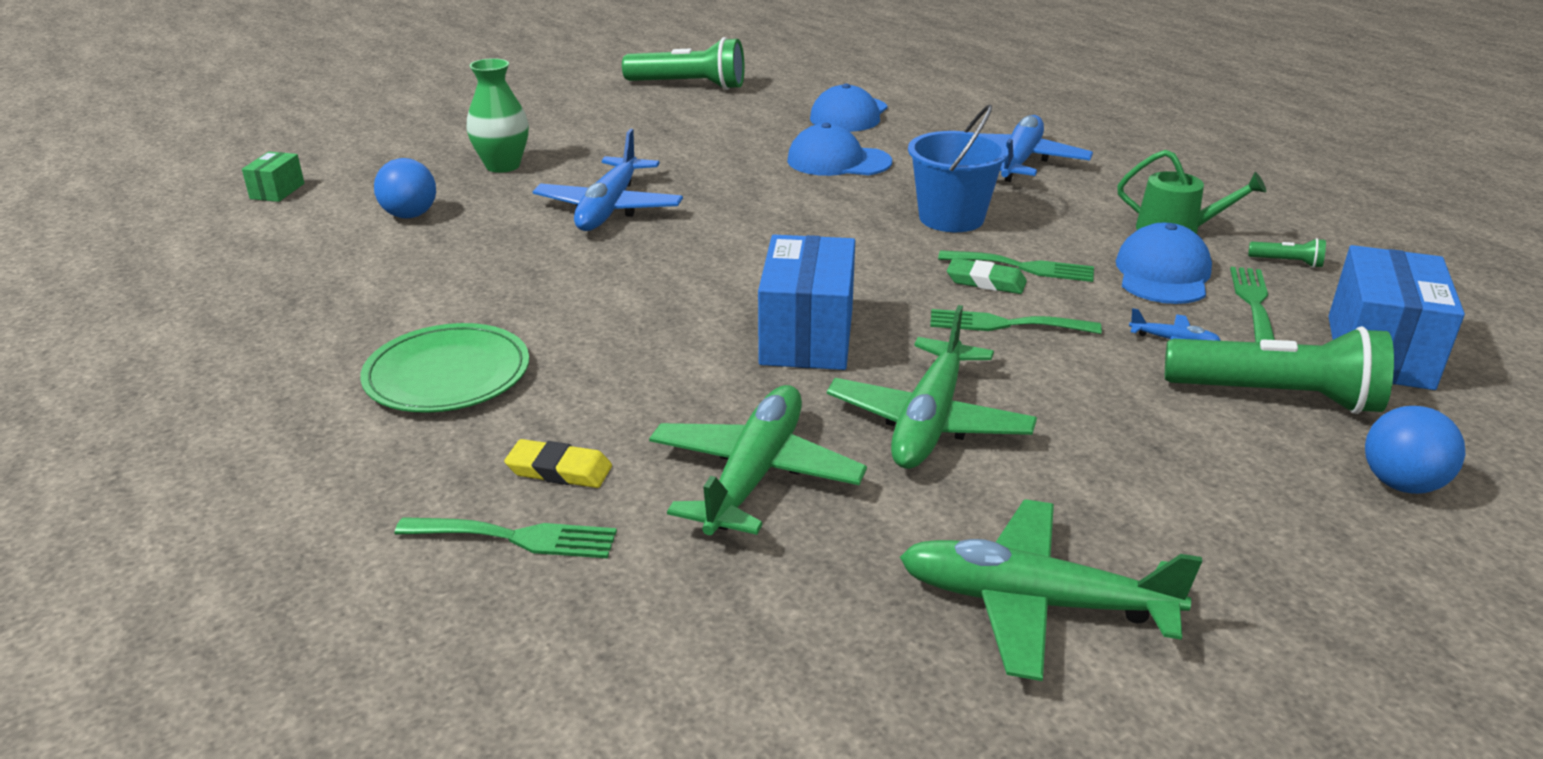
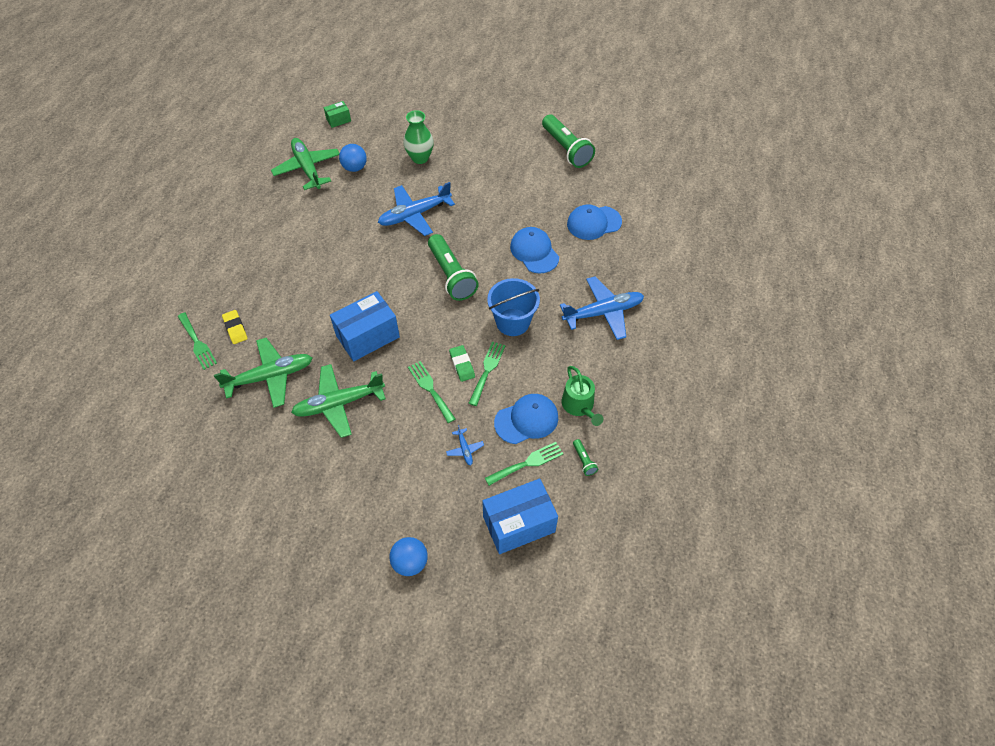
camera: 50 degrees right, 25 degrees up
(447, 374) = (263, 263): green plate -> none
(1023, 267) = (487, 370): green fork -> green fork turned 135 degrees counterclockwise
(1034, 603) = (257, 483): green plane -> green plane (307, 168)
(1276, 397) = (446, 501): green flashlight -> green flashlight (451, 275)

